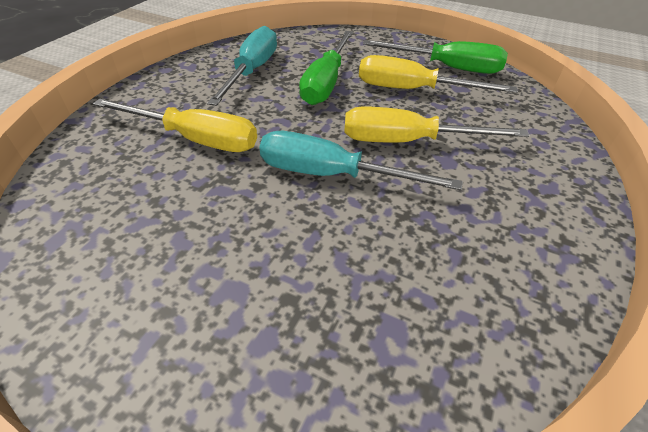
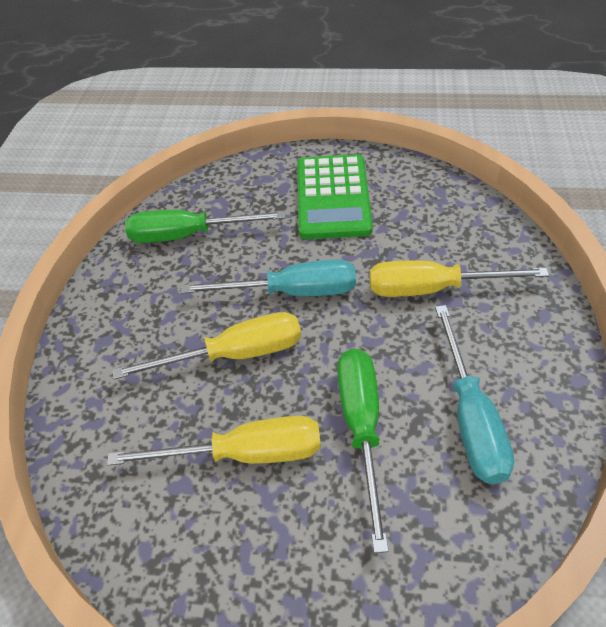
camera: 165 degrees right, 5 degrees up
(201, 285) = (333, 197): none -> green calculator
(447, 68) = (200, 541): green screwdriver -> green screwdriver (188, 235)

